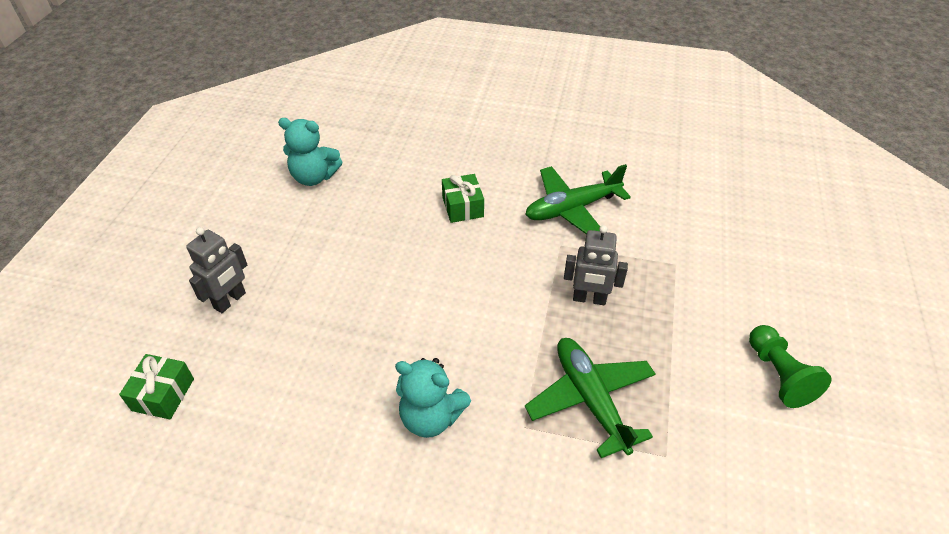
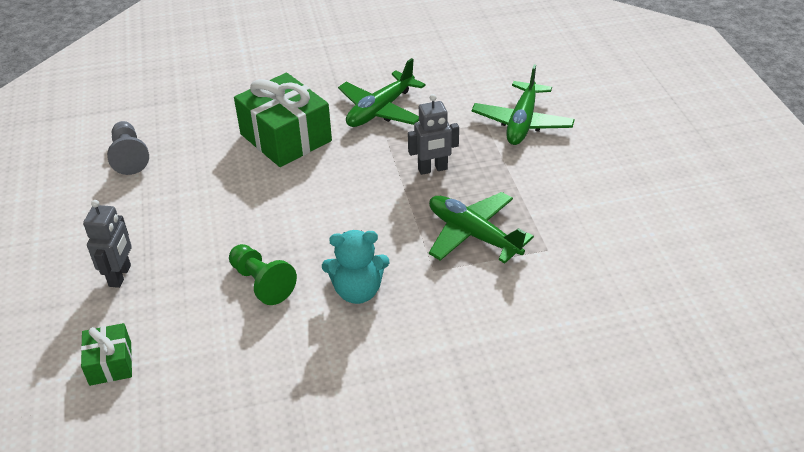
camera: 25 degrees left, 5 degrees down
(314, 177) = (129, 157): turquoise teddy bear -> grey pawn
(462, 207) = (285, 137): green gift -> green gift, size x1.97
(718, 278) = (522, 122): none -> green plane
(778, 375) = (597, 171): green pawn -> green pawn (262, 283)

